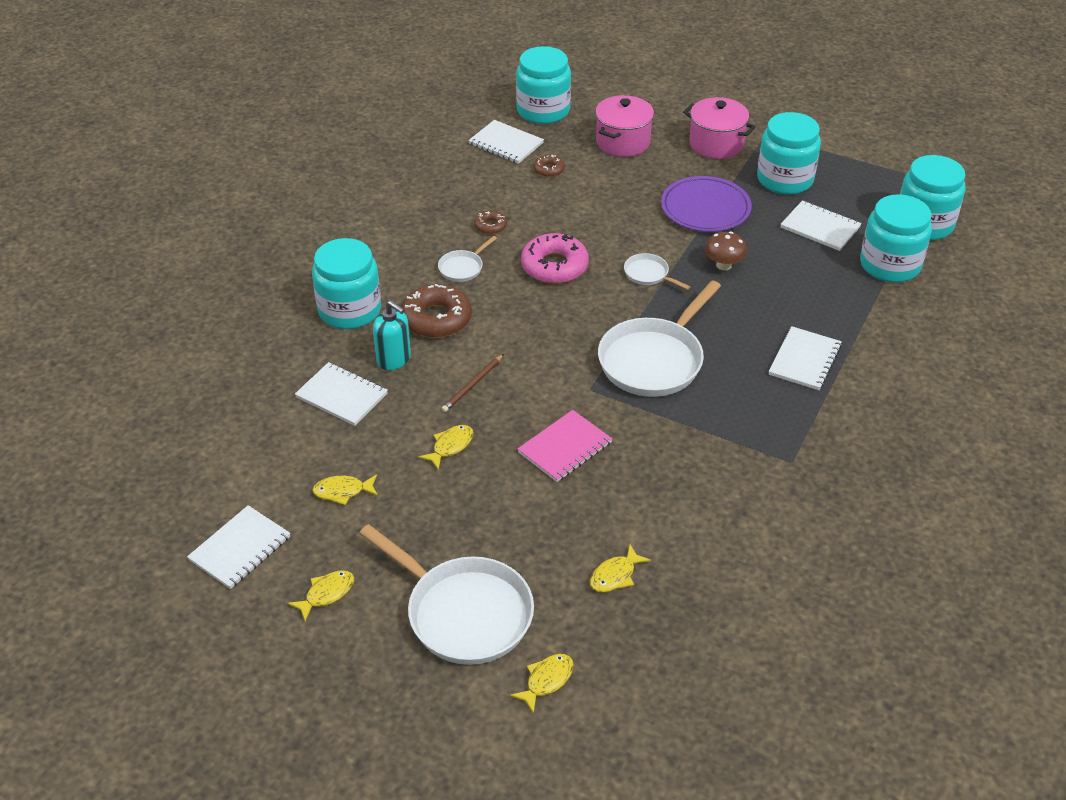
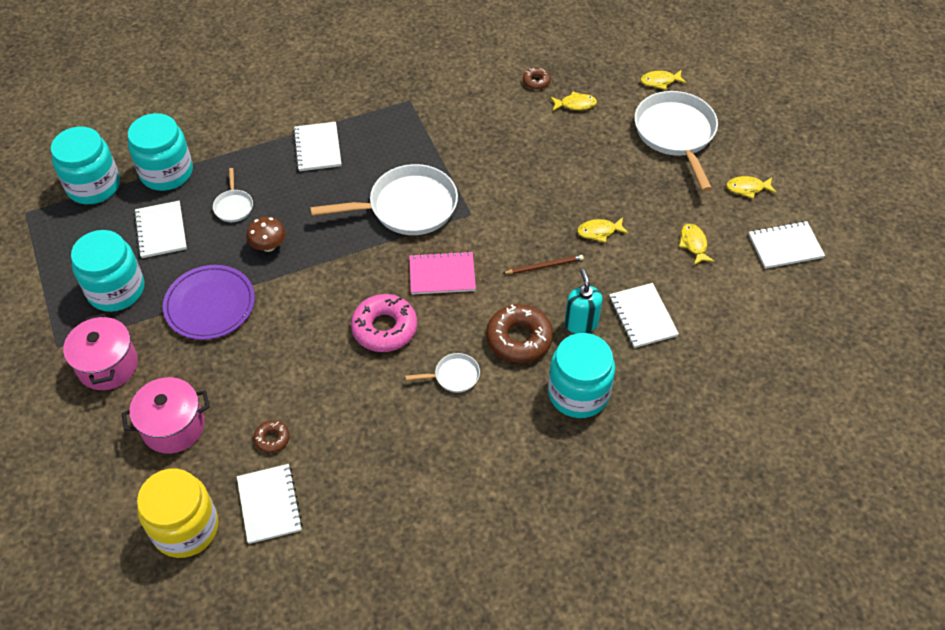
camera: 140 degrees left, 10 degrees up
(343, 491) = (693, 244): yellow fish -> yellow fish turned 135 degrees counterclockwise
(490, 226) = (389, 406): brown donut -> brown donut (536, 81)
(543, 111) = (185, 528): turquoise jar -> yellow jar
(565, 447) = (528, 187): pink notebook -> pink notebook (442, 274)
(648, 274) = (328, 274): white pan -> white pan (233, 206)
(804, 360) = (317, 148): white notebook -> white notebook turned 75 degrees counterclockwise

